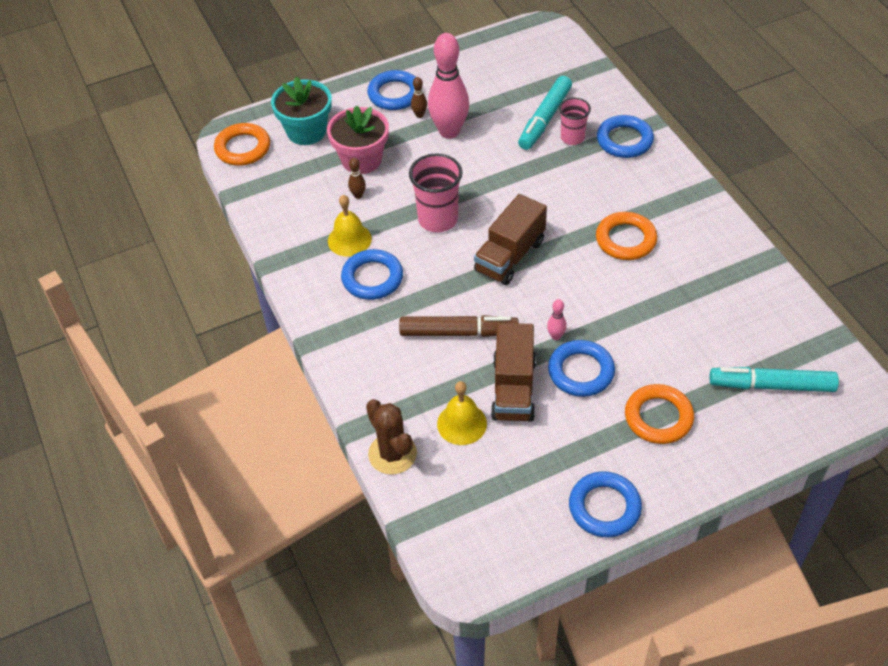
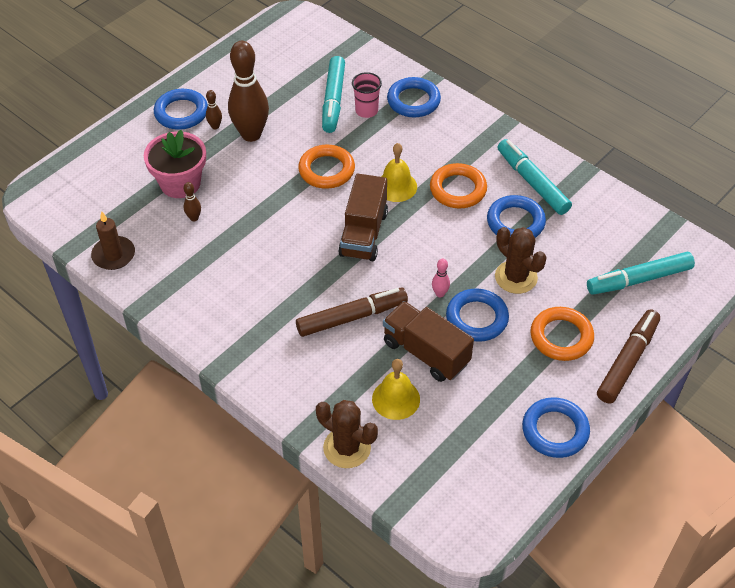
camera: 25 degrees left, 0 degrees up
(243, 148) = (56, 204): orange ring -> orange ring (326, 170)
(270, 209) = (113, 255): none -> brown candle
(306, 131) = (112, 170): turquoise flower pot -> none
(349, 240) = (206, 262): yellow bell -> yellow bell (396, 186)
(372, 278) = (247, 291): blue ring -> blue ring (515, 222)
(438, 219) = (281, 219): pink cup -> none
(449, 131) = (251, 134): pink bowling pin -> brown bowling pin
(513, 389) = (426, 352): brown truck -> brown truck turned 150 degrees clockwise
(641, 343) = (516, 277): none -> brown cactus
(707, 254) = (532, 182): none -> turquoise marker
(716, 464) = (627, 361): none -> brown marker

